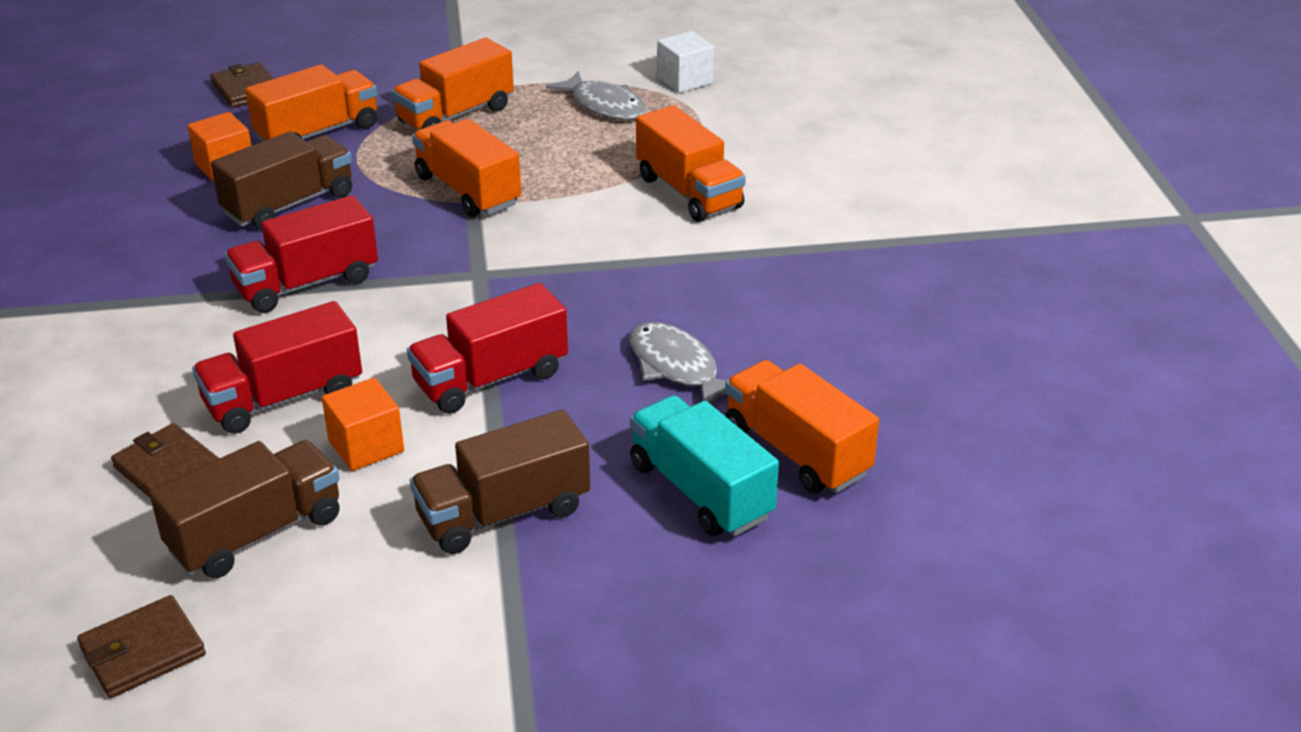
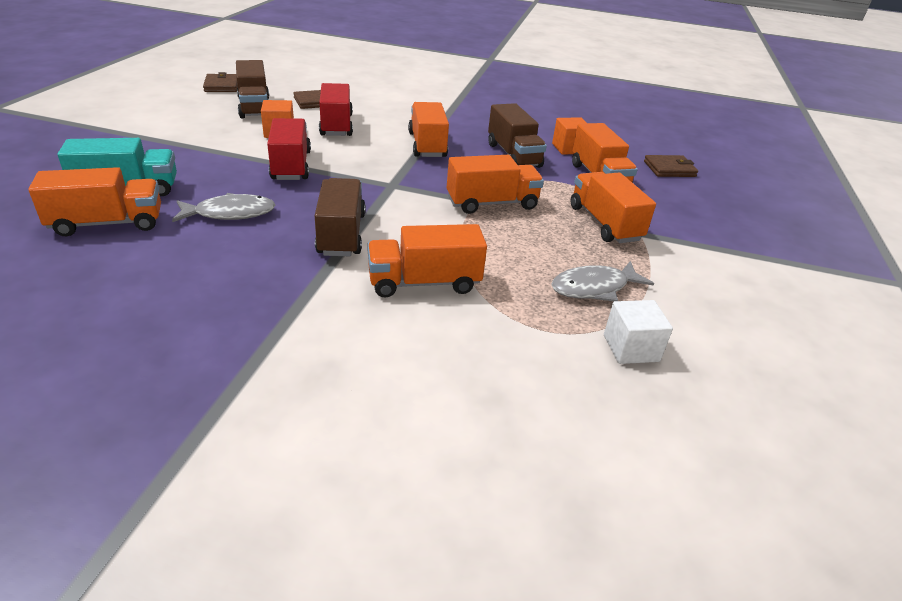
camera: 110 degrees right, 0 degrees up
(306, 283) = (427, 145): red truck -> orange truck
(503, 513) = (191, 146): brown truck -> brown truck (341, 234)

